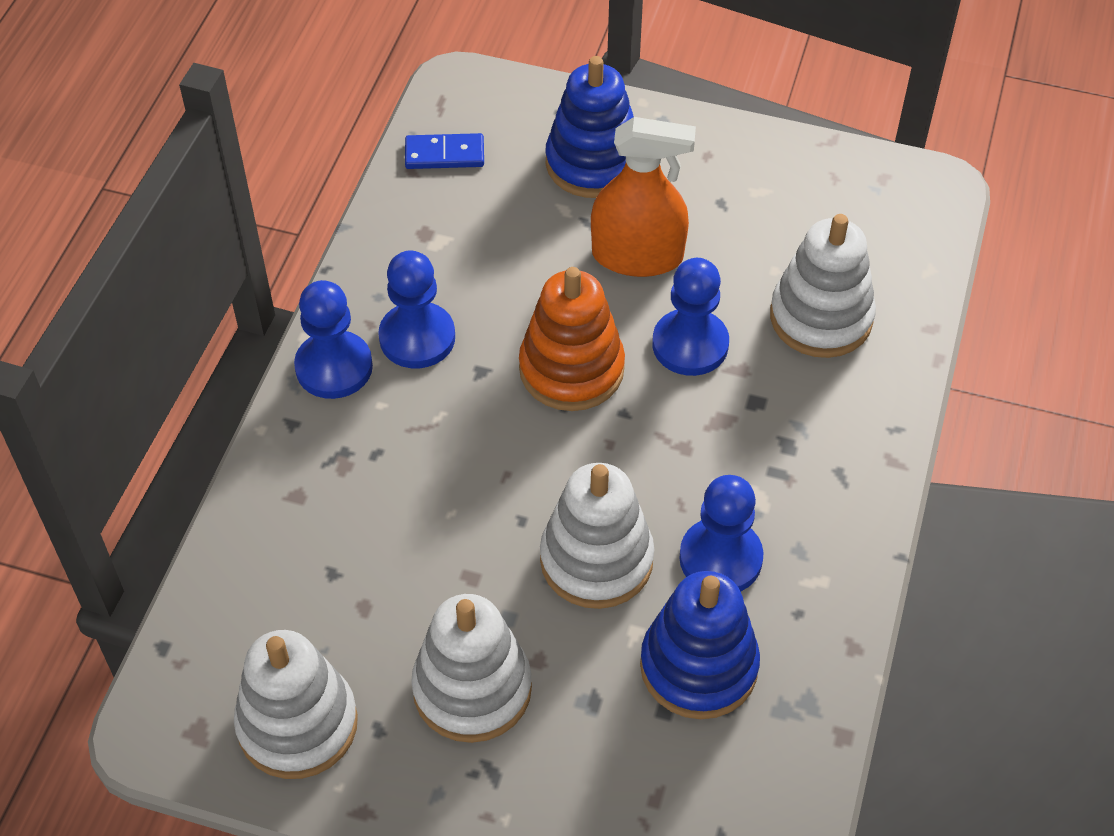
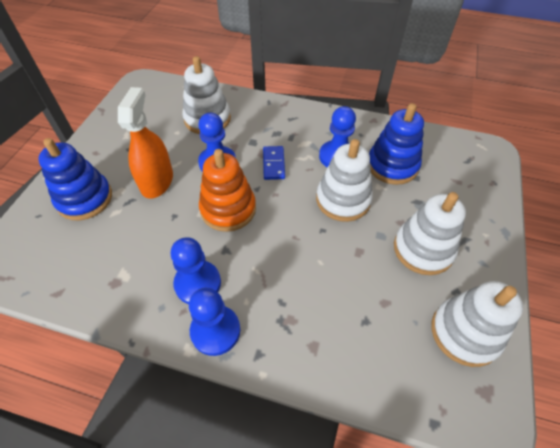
camera: 90 degrees left, 0 degrees up
(444, 154) = (50, 274): blue domino -> blue domino (273, 164)

